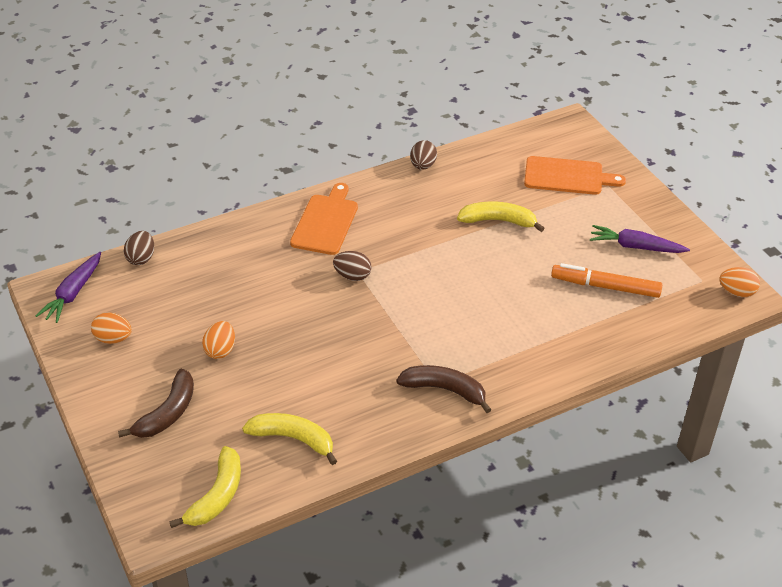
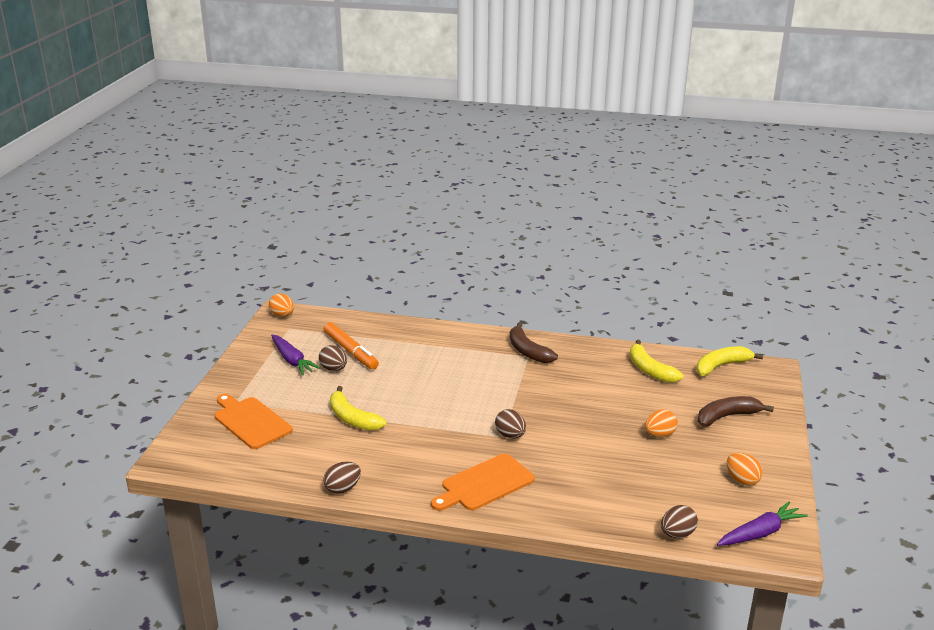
camera: 140 degrees left, 15 degrees down
(588, 258) = (333, 369): none -> brown egg

